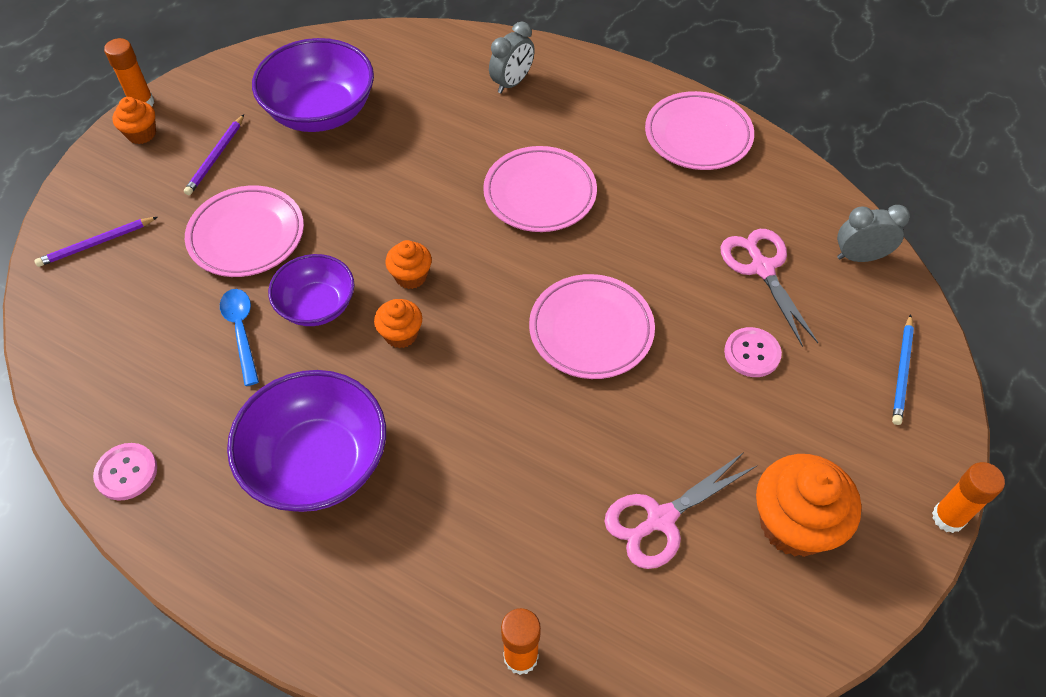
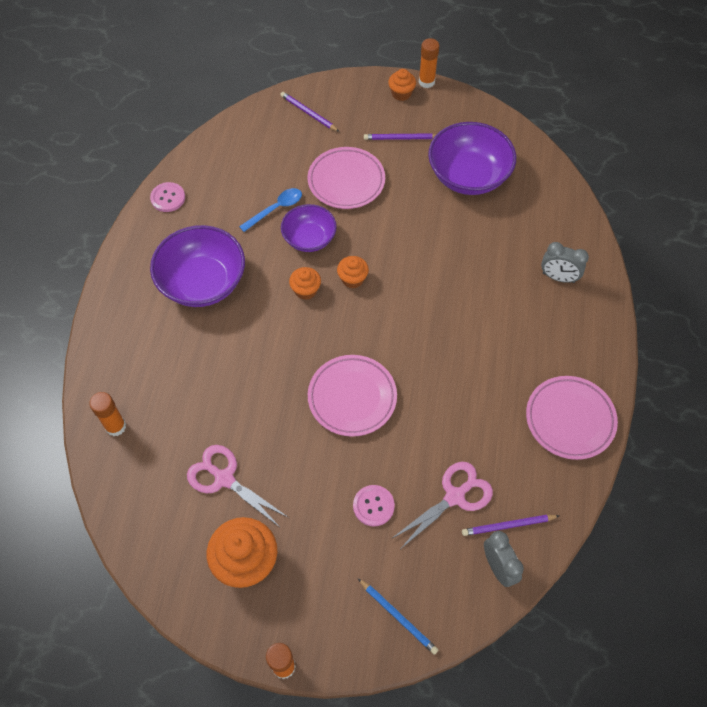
camera: 70 degrees right, 5 degrees up
(540, 194) = (457, 330): pink plate -> none
(812, 231) = (508, 526): none -> purple pencil
(902, 372) = (398, 617): blue pencil -> blue pencil turned 135 degrees counterclockwise

